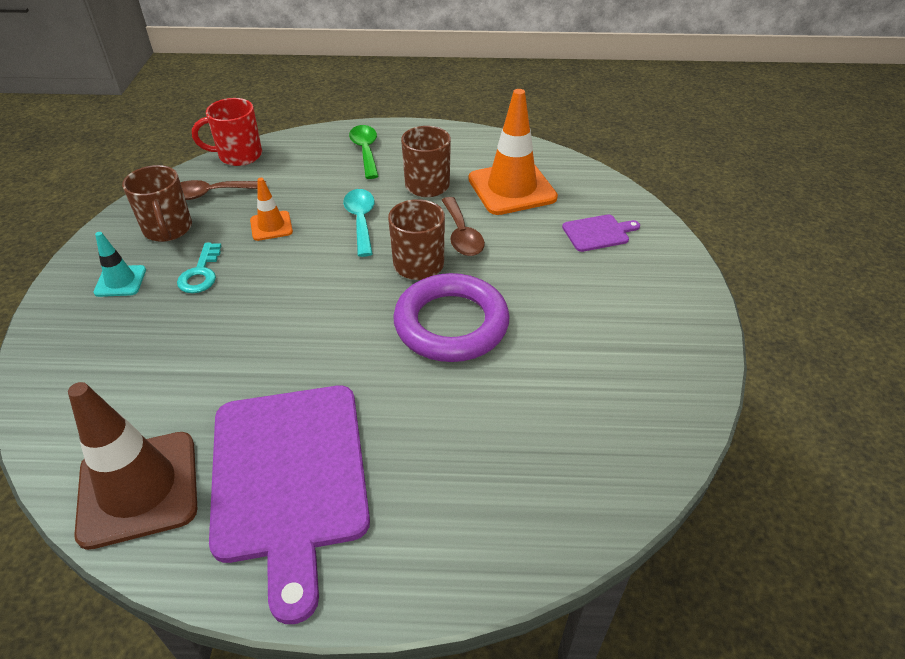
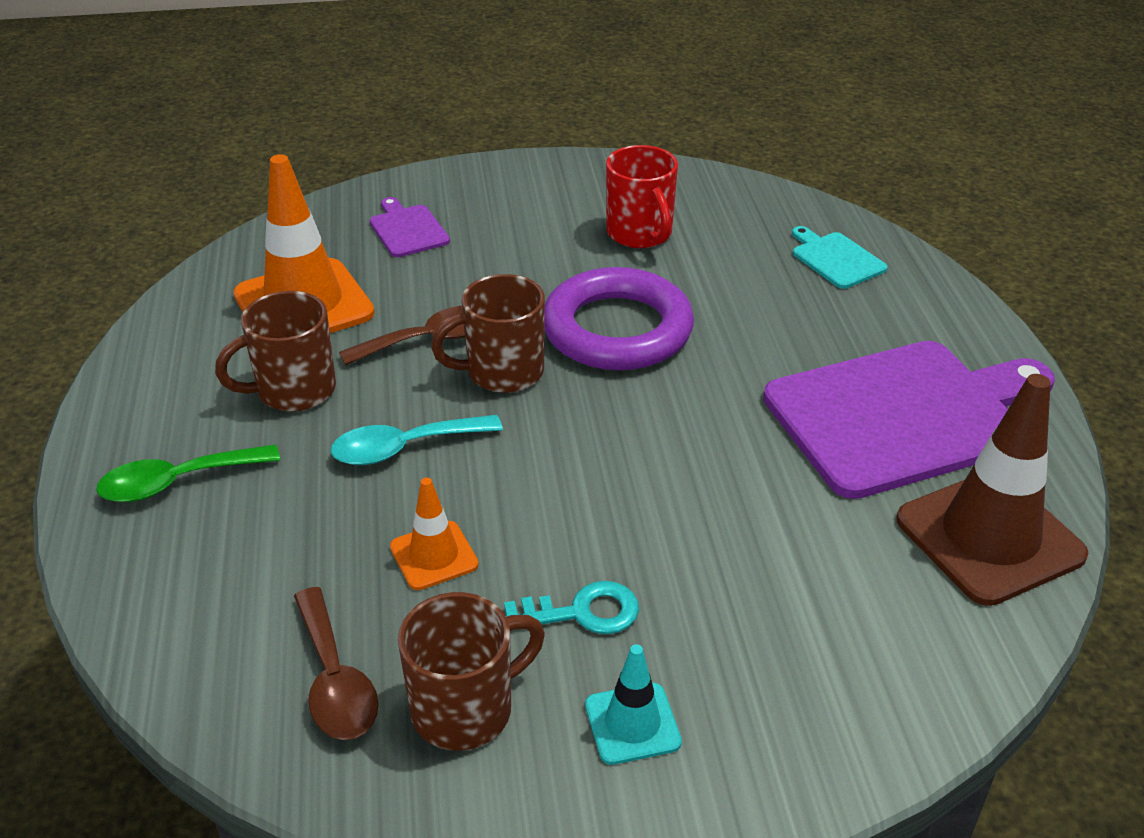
camera: 100 degrees left, 5 degrees down
(238, 156) = (181, 679): red mug -> red mug (640, 234)
(529, 497) = (836, 259): none -> turquoise cutting board

